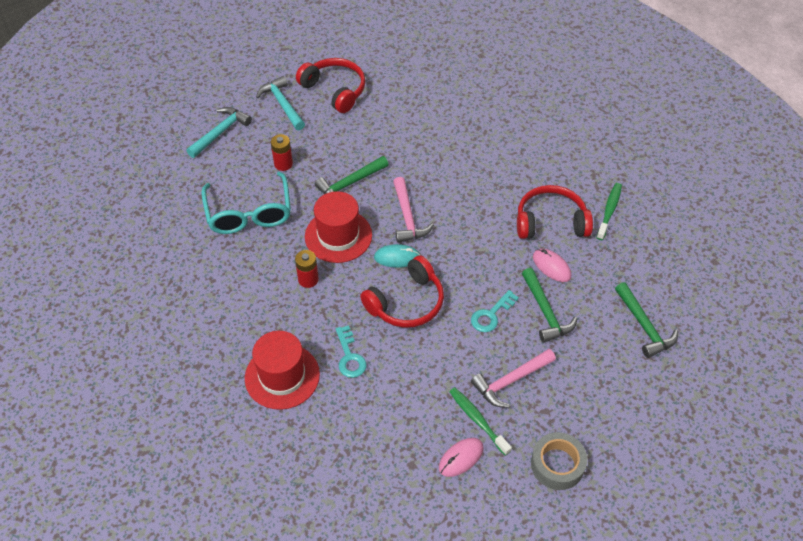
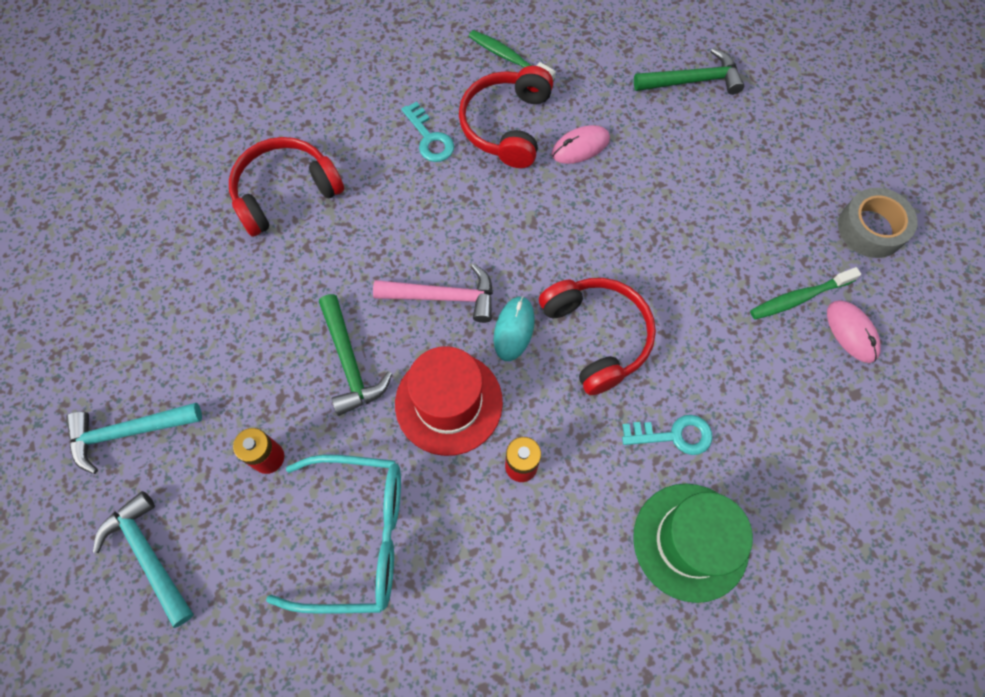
camera: 75 degrees left, 15 degrees up
(282, 376) = (690, 541): red hat -> green hat
(335, 90) = (135, 340): red headphones -> red headphones (285, 192)
(491, 315) = (641, 237): turquoise key -> turquoise key (429, 138)
(510, 381) = (747, 244): pink hammer -> none
(545, 312) = (650, 175): green hammer -> none

